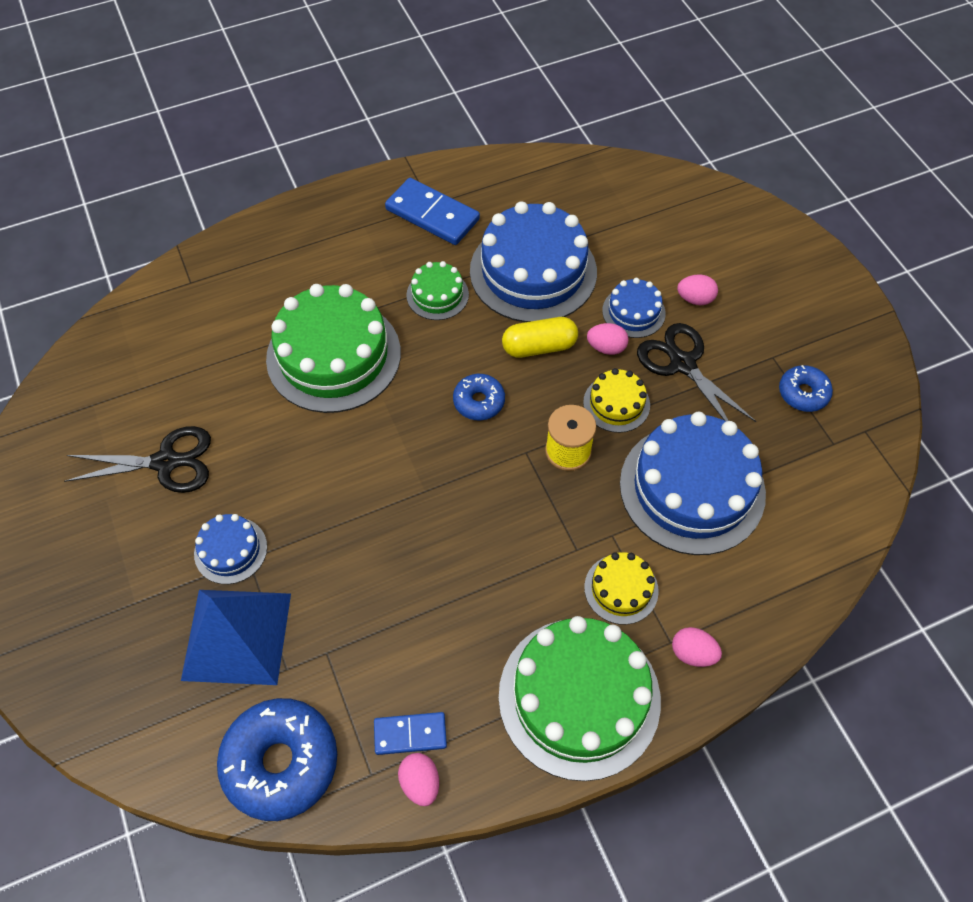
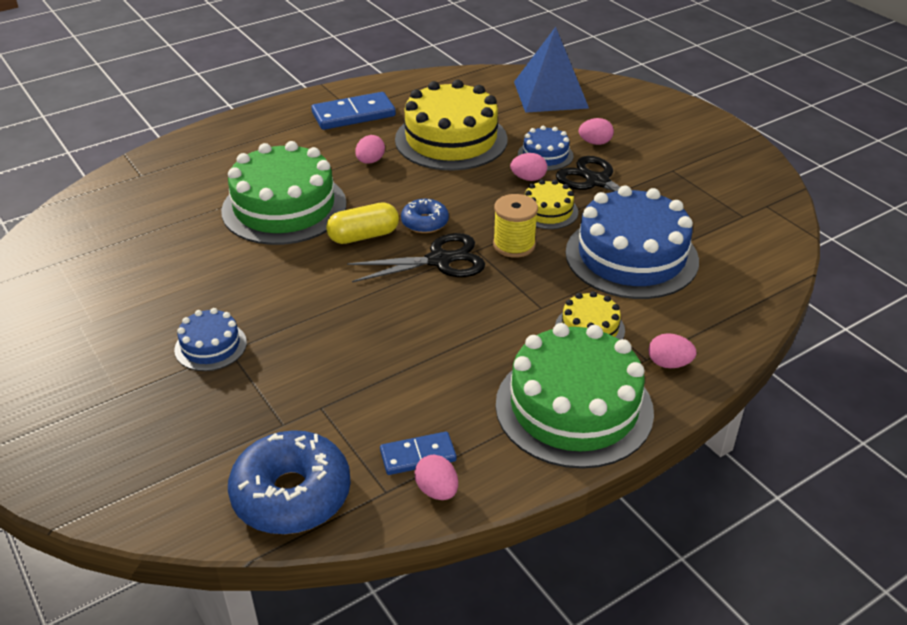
camera: 10 degrees left, 20 degrees down
(165, 462) = (135, 293): black scissors -> black scissors (439, 260)
(237, 636) = (228, 406): blue pyramid -> blue pyramid (550, 94)
(432, 215) = (353, 115): blue domino -> blue domino turned 45 degrees counterclockwise
(437, 295) = (370, 161): green cake -> pink egg
(533, 271) = (451, 139): blue cake -> yellow cake
(539, 347) = (469, 184): yellow capsule -> yellow capsule (363, 236)
(803, 393) = (706, 188): blue donut -> none

